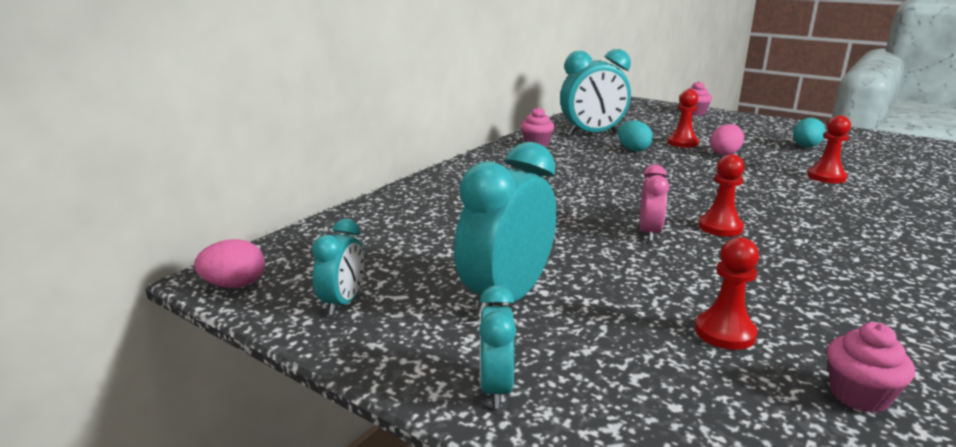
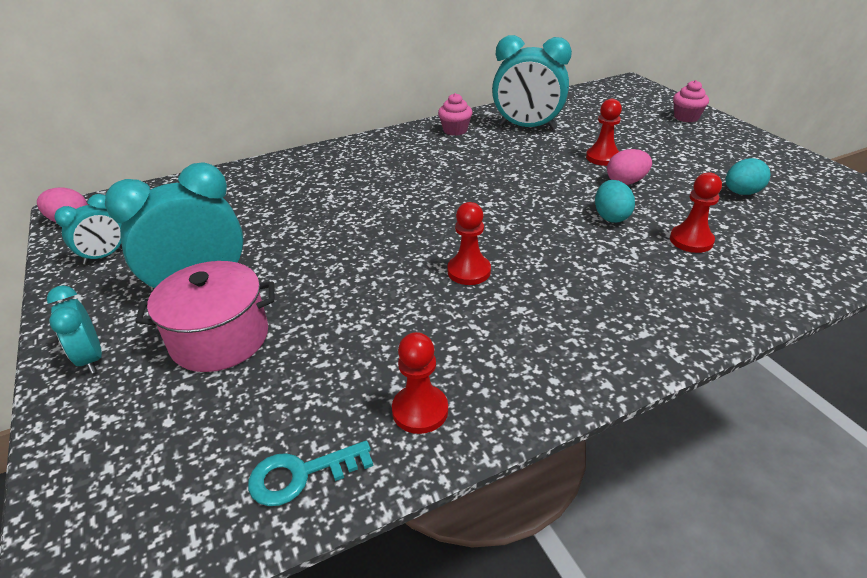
camera: 30 degrees right, 15 degrees up
(495, 388) = (91, 358): turquoise clock -> turquoise clock turned 60 degrees counterclockwise
(602, 329) = (220, 338): none -> pink pot
(633, 149) = (536, 156): turquoise egg -> turquoise egg (611, 216)
(649, 233) = (396, 259): pink clock -> none
(725, 332) = (297, 377): red pawn -> red pawn (420, 410)
(859, 395) = (301, 474): pink cupcake -> turquoise key

